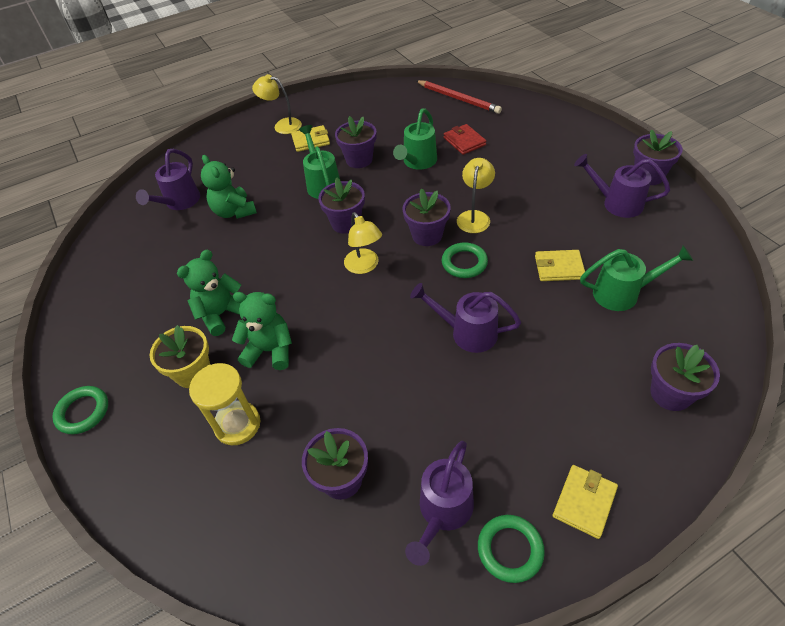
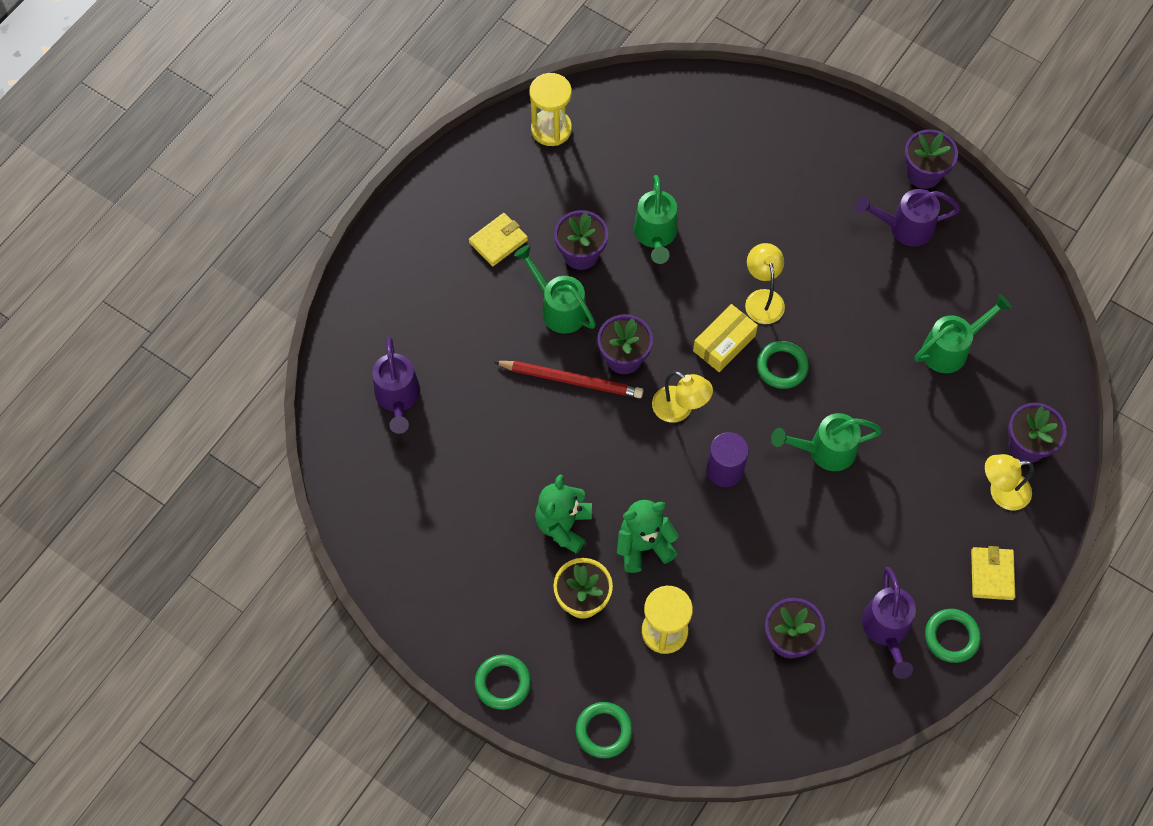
camera: 30 degrees left, 15 degrees up
(124, 489) = (604, 731): none -> green ring
(234, 211) = (478, 387): green teddy bear -> none
(282, 125) = (441, 225): yellow lamp -> yellow lamp (1001, 492)
(372, 318) = (725, 470): none -> purple cylinder
(386, 97) = (551, 129): none -> yellow hourglass
(427, 235) = (724, 343): purple flower pot -> yellow box
(458, 99) = (649, 104): red pencil -> red pencil (571, 380)
(464, 141) = (694, 182): red wallet -> none
(467, 332) = (825, 450): purple watering can -> green watering can
(559, 267) = (879, 338): yellow wallet -> none

